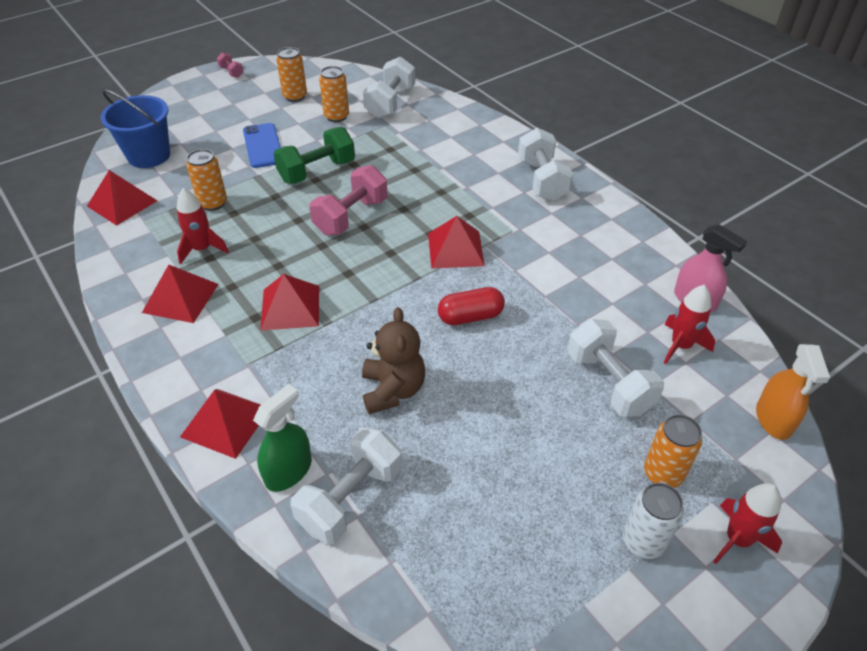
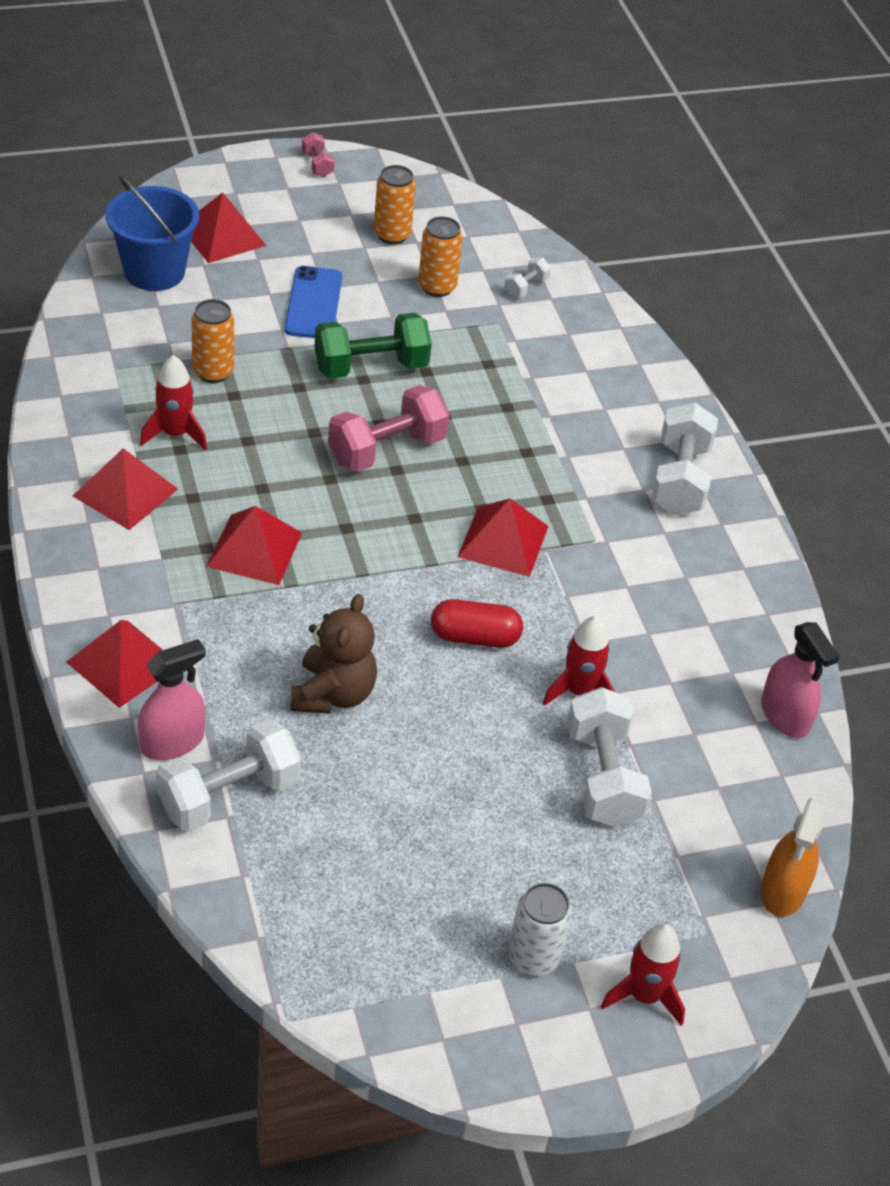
camera: 15 degrees right, 0 degrees up
(122, 203) = (96, 334): red pyramid -> red pyramid (222, 236)
(288, 471) = (172, 742): green spray bottle -> pink spray bottle
(390, 103) = (526, 287): white dumbbell -> white dumbbell, size x0.48
(663, 473) = (603, 899): orange can -> none
(680, 346) = (725, 765): red rocket -> red rocket (579, 691)

